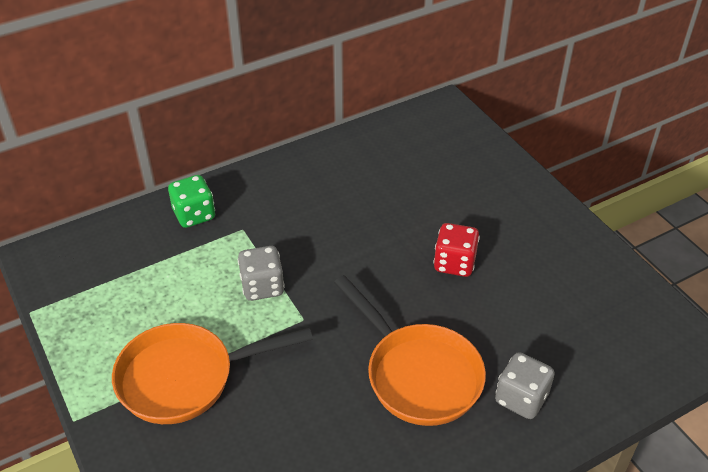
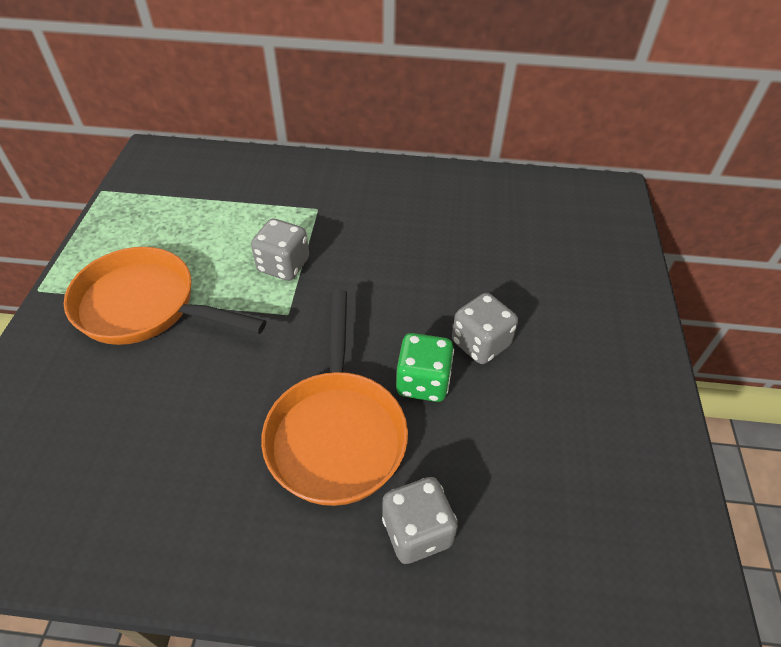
camera: 35 degrees right, 5 degrees up
(194, 215) = (292, 178): green dice -> green dice (423, 382)
(454, 263) = (480, 343): red dice -> grey dice

